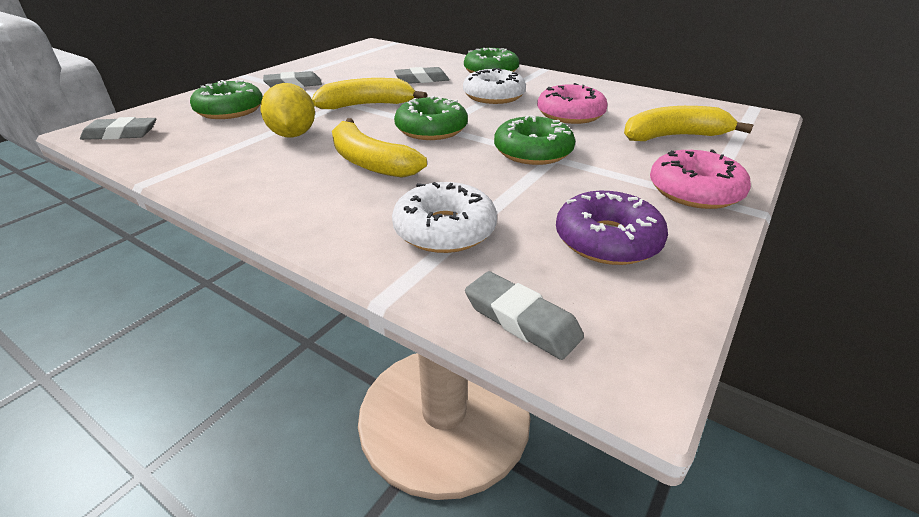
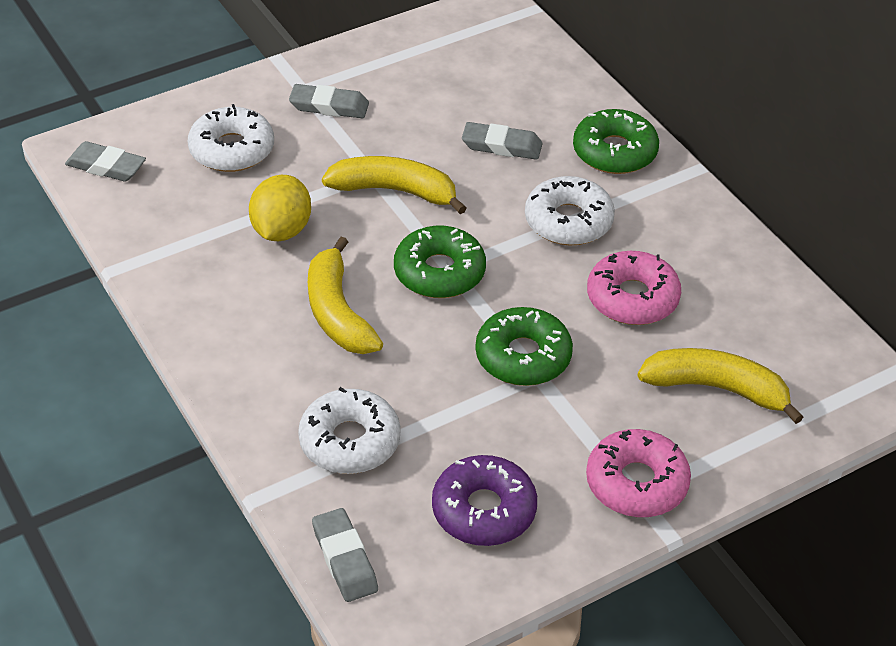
camera: 25 degrees right, 10 degrees up
(230, 110) = (232, 149): green donut -> white donut

